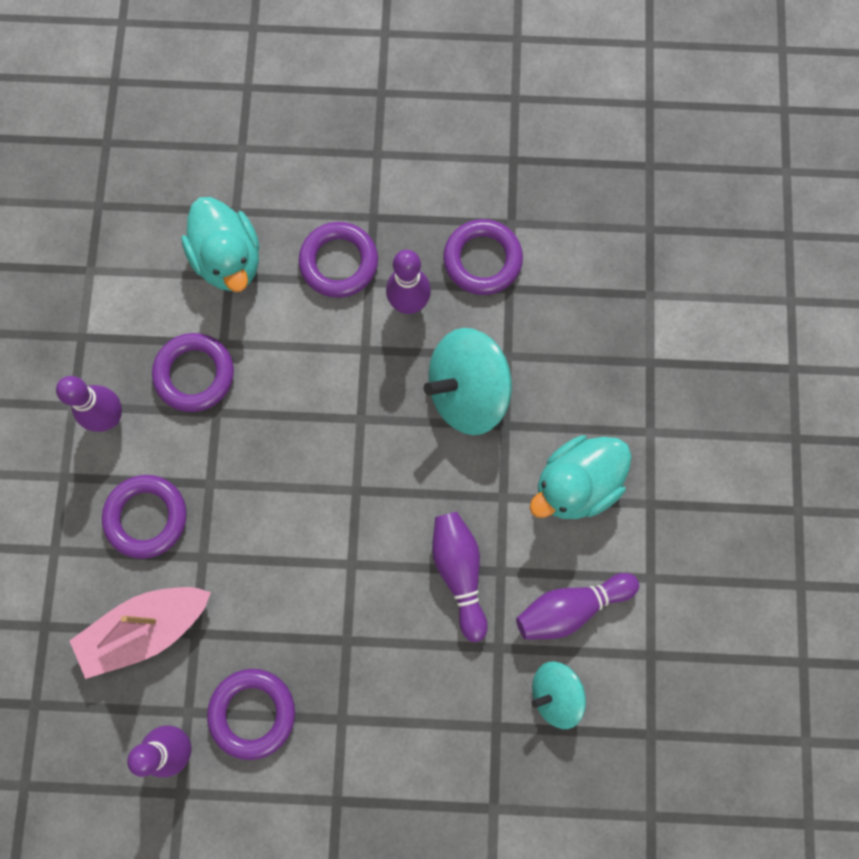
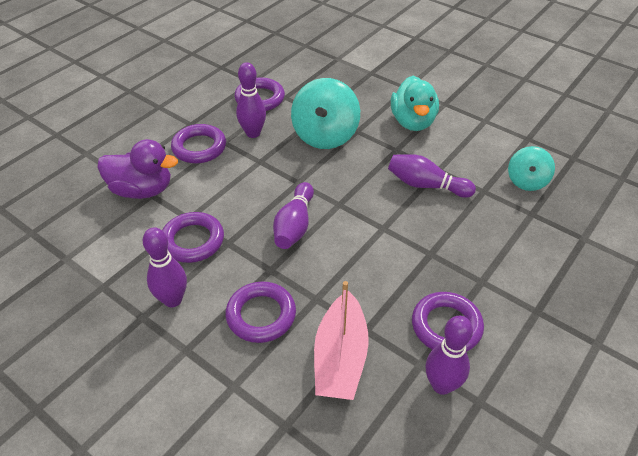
camera: 55 degrees left, 30 degrees down
(229, 260) = (142, 190): turquoise duck -> purple duck
(571, 607) = (480, 153): purple bowling pin -> purple bowling pin (294, 225)

